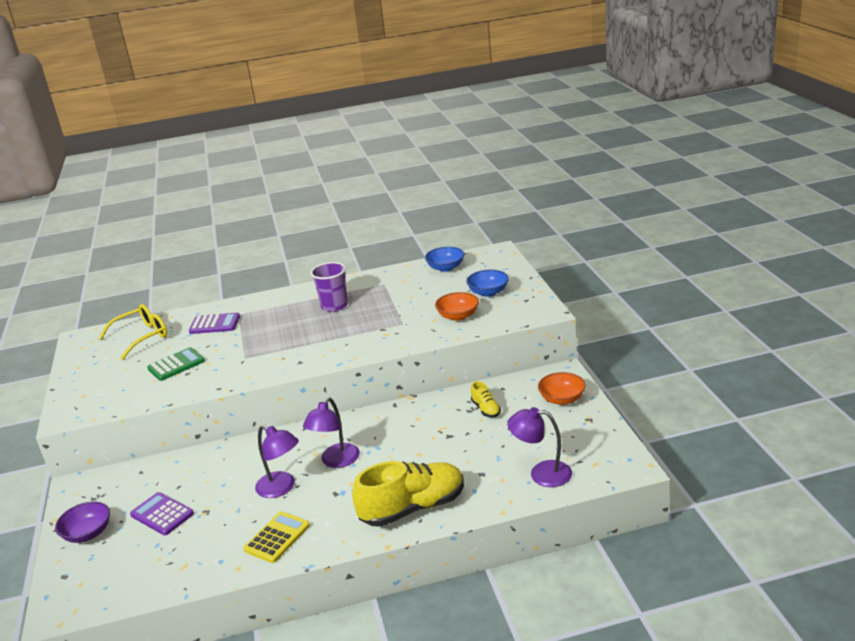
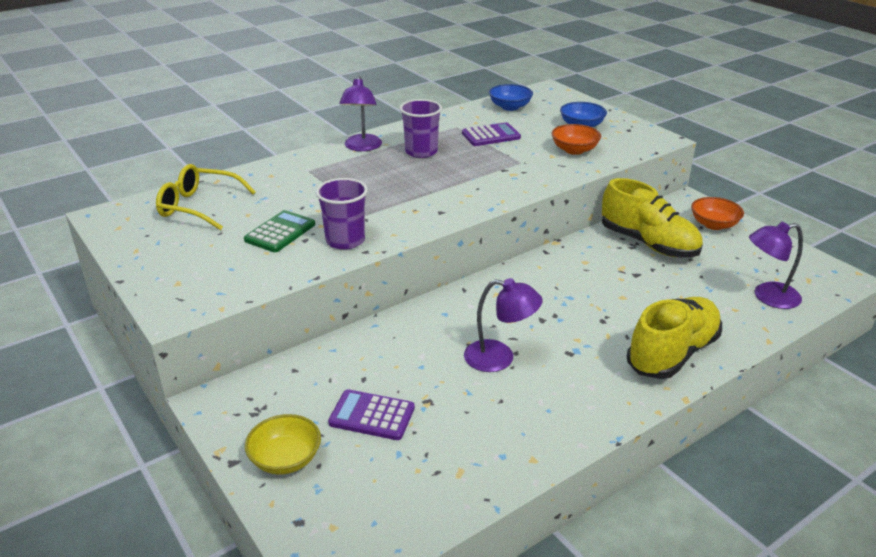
camera: 25 degrees left, 5 degrees up
(88, 533) = (285, 459): purple bowl -> yellow bowl
(142, 337) = (198, 206): yellow glasses -> yellow glasses turned 105 degrees counterclockwise
(212, 377) = (345, 241): none -> purple cup
(214, 324) = (287, 183): purple calculator -> purple calculator (491, 135)
(277, 538) = (548, 414): yellow calculator -> none
(336, 461) = (536, 318): purple lamp -> purple lamp (362, 147)
(486, 409) = (648, 244): yellow shoe -> yellow shoe, size x2.20

